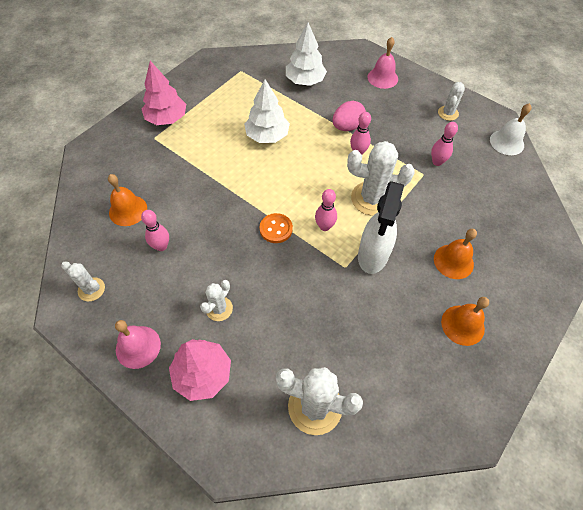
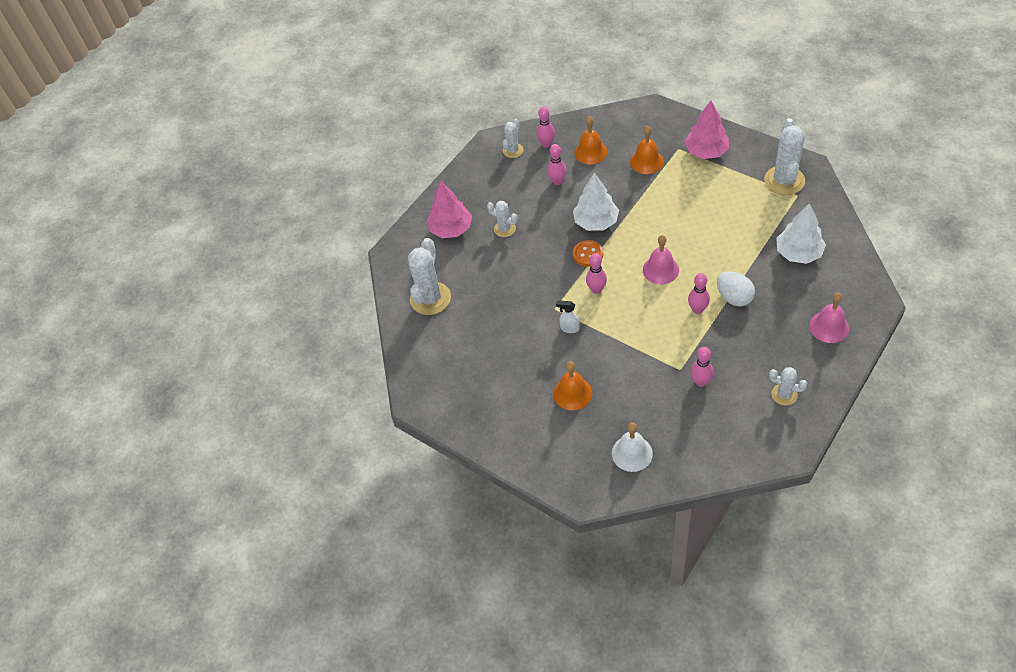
camera: 95 degrees right, 5 degrees down
(97, 252) = (546, 144): none -> pink bowling pin
(138, 347) = (469, 188): pink bell -> pink bell (660, 270)
(267, 136) = (703, 232): white tree -> white tree (596, 222)
(347, 127) = (734, 297): pink egg -> white egg
(372, 198) = (637, 325): white cactus -> white cactus (784, 180)
(372, 256) = (569, 328): white spray bottle -> white spray bottle, size x0.44
(462, 325) = (506, 398): orange bell -> orange bell (646, 161)
(507, 142) = (750, 454): white bell -> white bell (632, 453)

